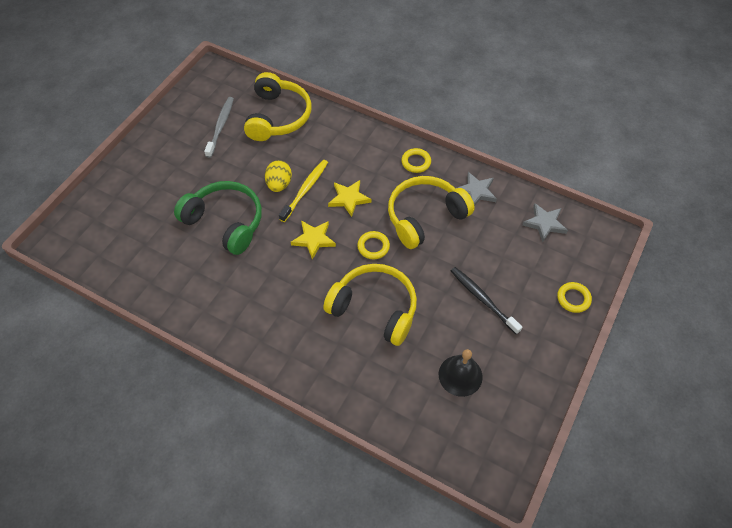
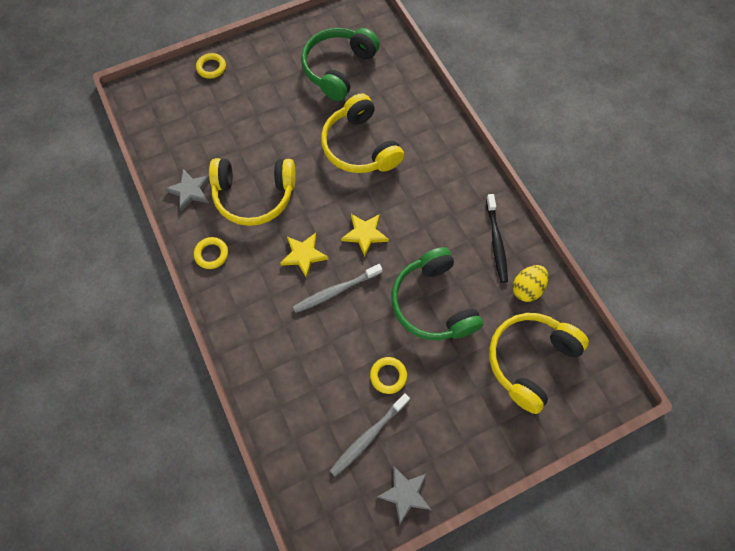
camera: 145 degrees left, 10 degrees up
(278, 116) = (298, 407): yellow headphones -> yellow headphones (529, 360)
(279, 184) = (356, 314): yellow egg -> yellow egg (526, 288)
(305, 190) = (336, 291): yellow toothbrush -> grey toothbrush
(373, 247) = (320, 196): yellow ring -> yellow ring (388, 376)
(460, 375) = (338, 69): black bell -> green headphones
(483, 299) = (274, 105): black toothbrush -> black toothbrush (496, 242)
(544, 223) = (168, 130): grey star -> grey star (405, 494)

